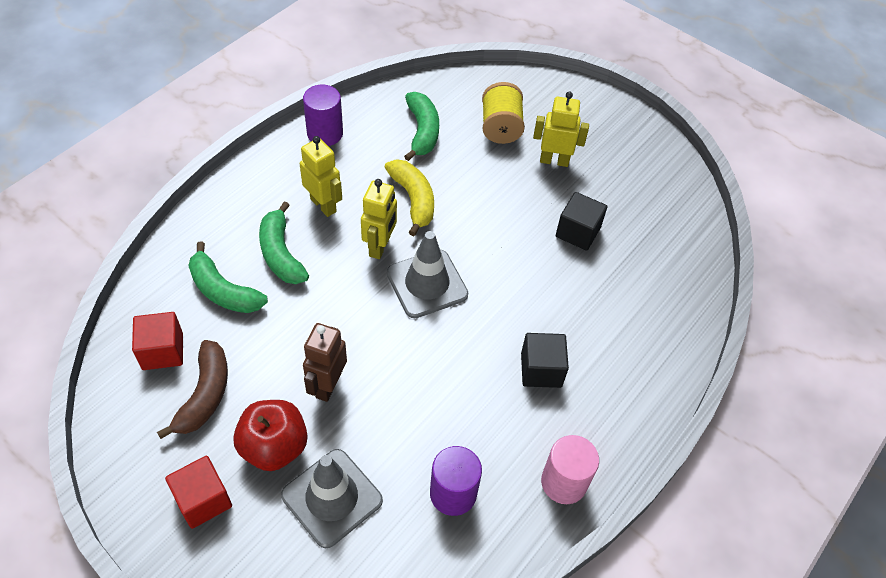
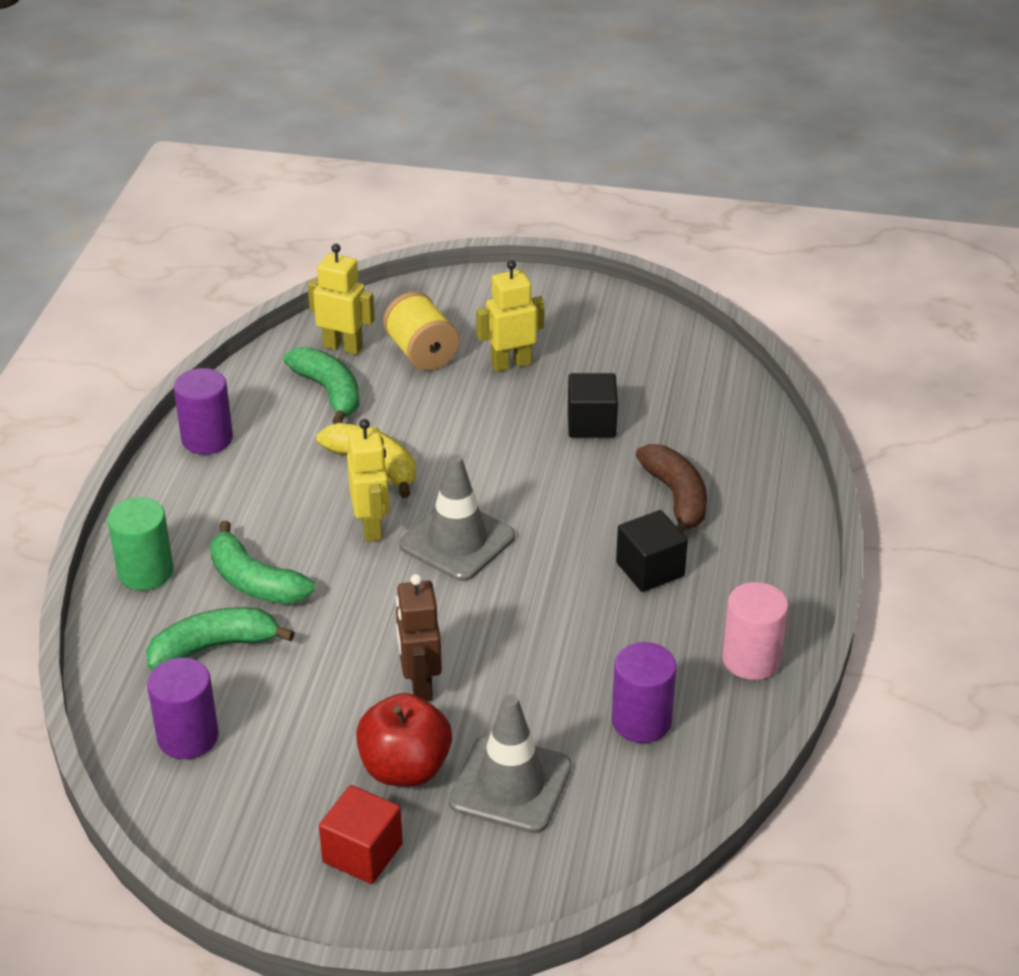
camera: 25 degrees left, 15 degrees down
(162, 351) = (188, 737): red cube -> purple cylinder
(205, 395) = (279, 756): brown banana -> brown banana (676, 497)
(222, 215) = (145, 572): none -> green cylinder
(223, 291) = (213, 647): green banana -> green banana turned 150 degrees clockwise
(323, 205) = (267, 512): yellow robot -> yellow robot (343, 347)

